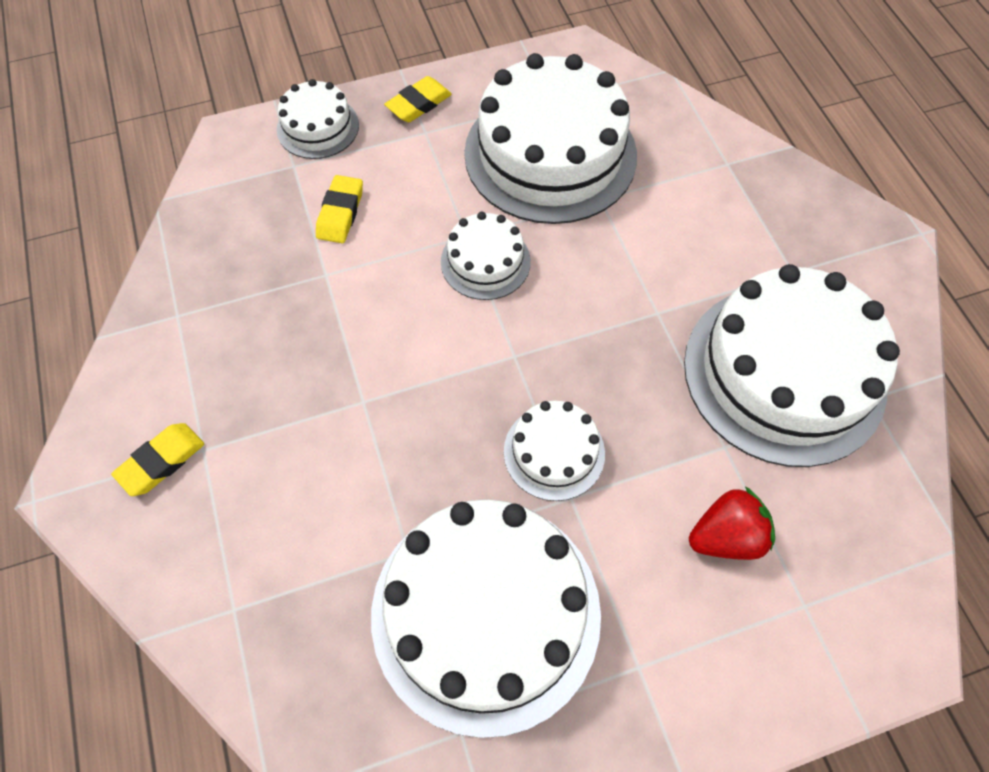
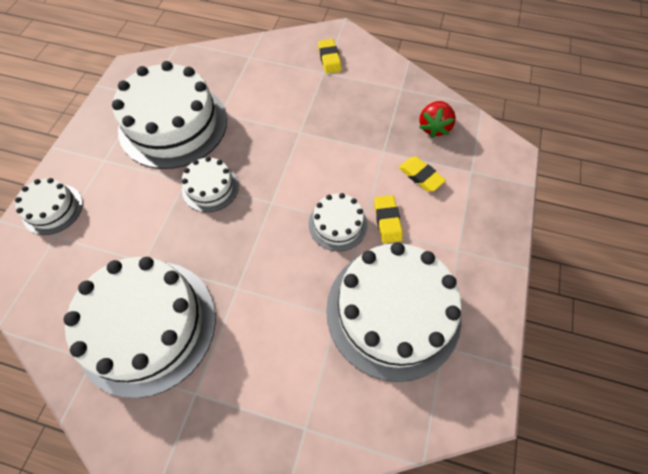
camera: 125 degrees right, 0 degrees up
(318, 127) = (496, 196): white cake -> white cake (52, 209)
(418, 104) = (486, 260): yellow eraser -> yellow eraser (387, 221)
(726, 536) = (110, 228): red strawberry -> red strawberry (434, 127)

